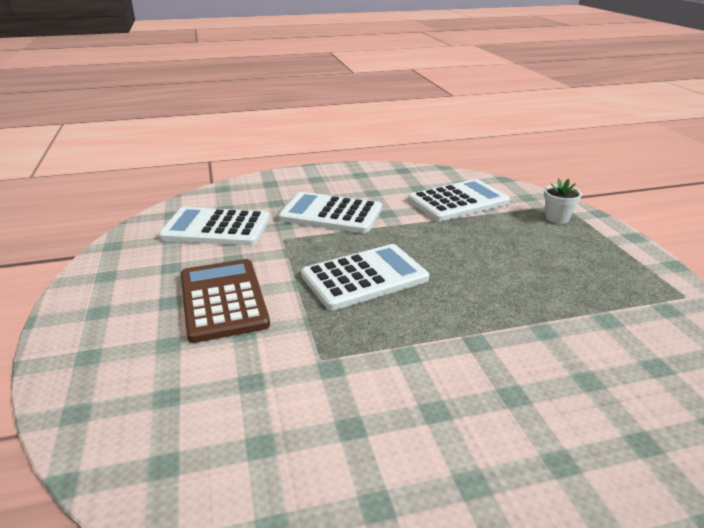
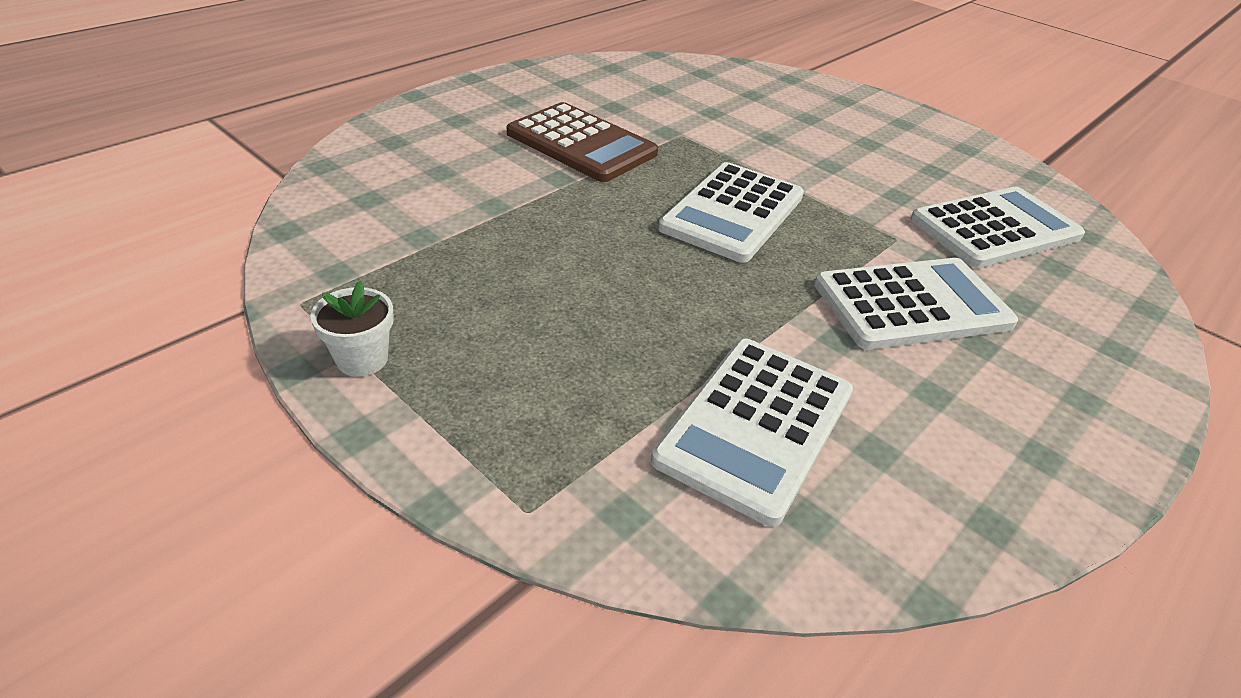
camera: 145 degrees right, 10 degrees up
(223, 300) = (829, 154): brown calculator -> brown calculator (581, 143)
(557, 218) = (529, 443): white flower pot -> white flower pot (362, 359)

